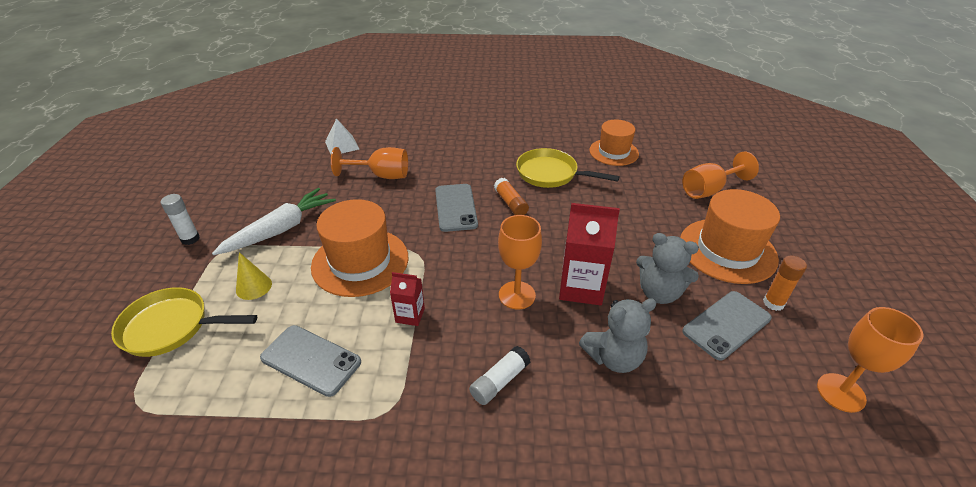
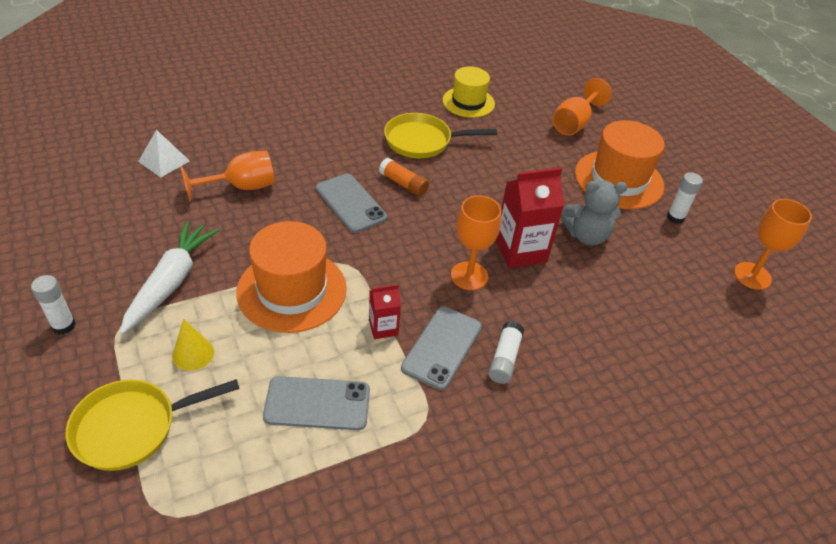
camera: 30 degrees left, 5 degrees up
(613, 152) = (468, 102): orange hat -> yellow hat
(614, 357) = (583, 305): grey teddy bear -> none
(726, 325) = (651, 247): grey phone -> grey phone (442, 347)
(773, 303) = (675, 217): orange glue stick -> white glue stick

